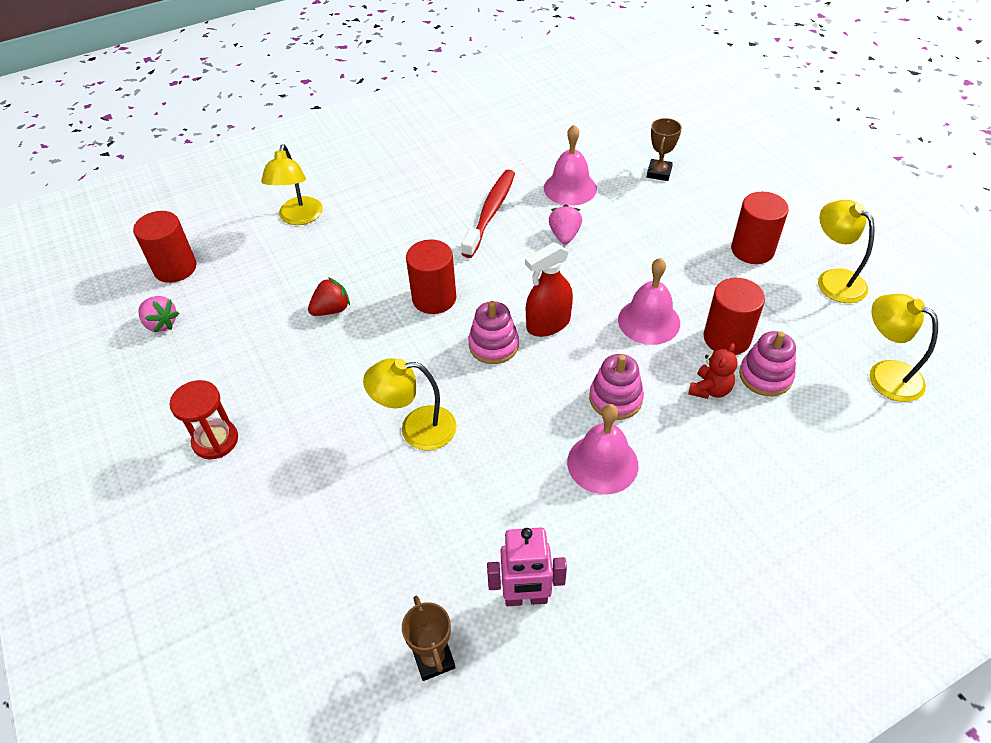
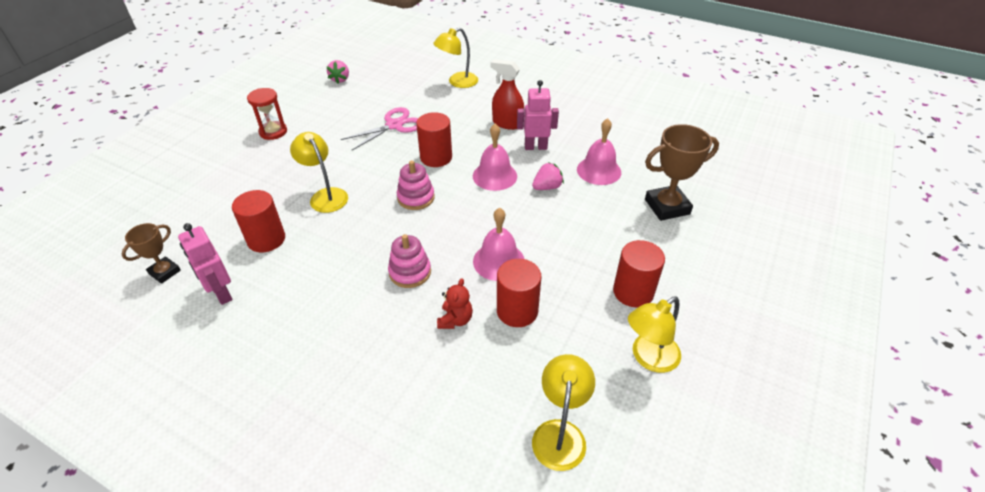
camera: 55 degrees right, 5 degrees down
(175, 268) = (382, 65): red cylinder -> red cylinder (266, 239)
(331, 310) = (394, 125): red strawberry -> pink scissors
(490, 213) = (535, 147): red toothbrush -> pink robot
(548, 324) = (454, 213): red spray bottle -> red spray bottle (507, 123)
(602, 463) = (348, 288): pink bell -> pink bell (494, 176)
(659, 173) = (667, 207): brown trophy -> brown trophy, size x1.71
(710, 389) = (455, 320): red teddy bear -> red teddy bear turned 75 degrees counterclockwise
(765, 376) = (494, 348): pink stacking toy -> none
(833, 280) = (648, 358): yellow lamp -> yellow lamp turned 150 degrees counterclockwise

